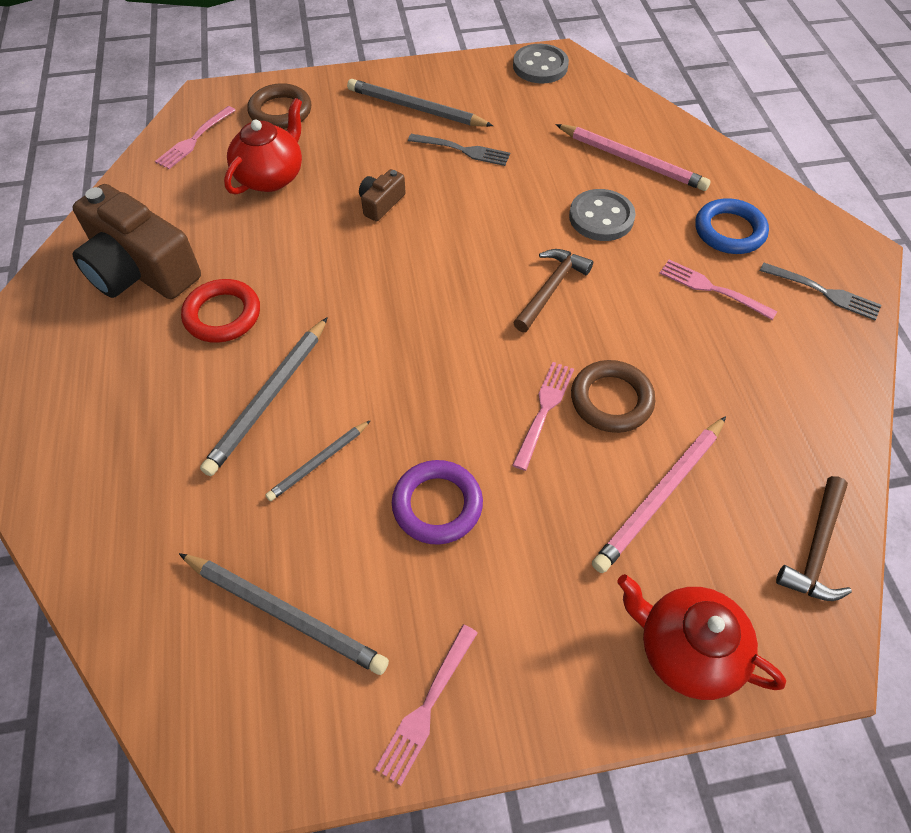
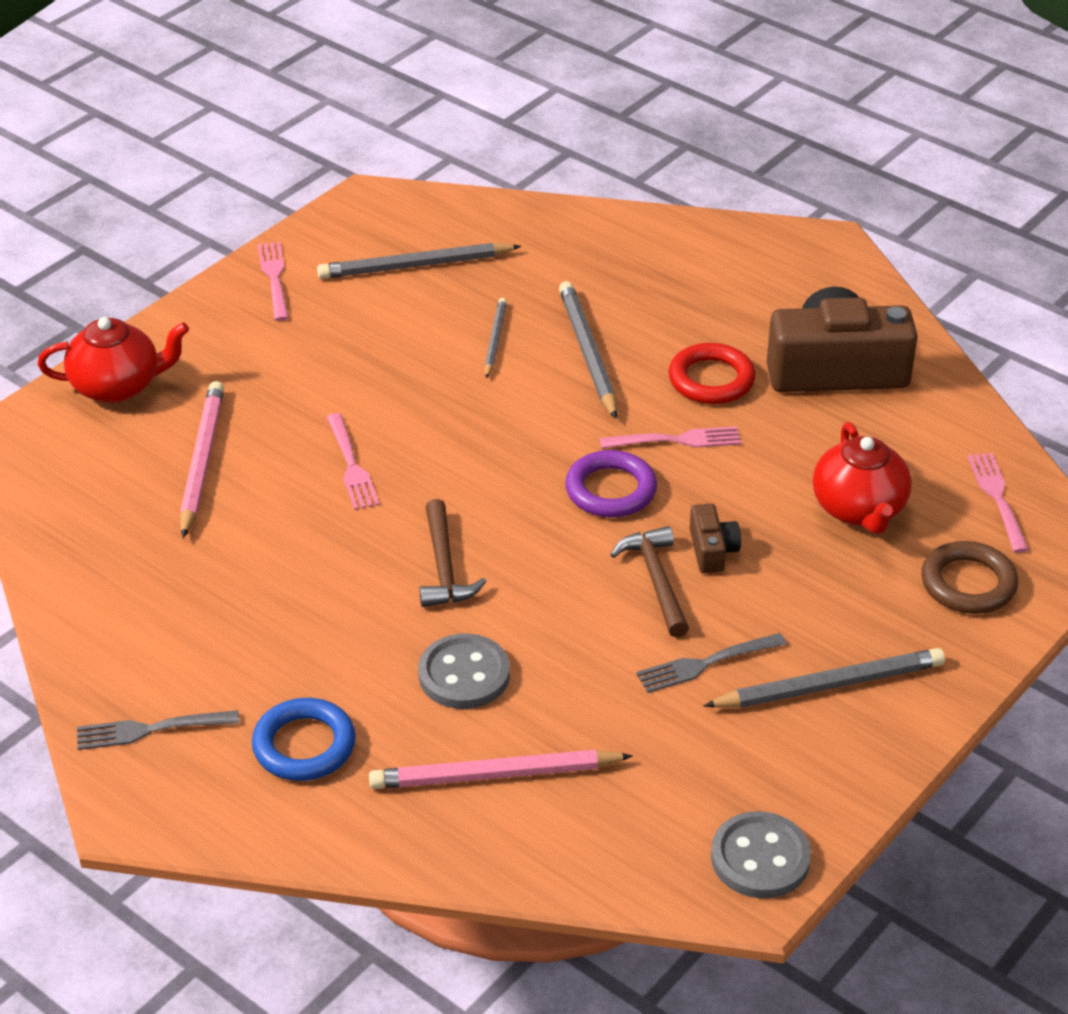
camera: 140 degrees right, 15 degrees down
(437, 505) = (375, 365): purple ring -> purple ring (610, 490)
(611, 400) = (299, 505): brown ring -> none
(712, 289) = (277, 662): pink fork -> pink fork (676, 440)
(816, 549) = (48, 493): brown hammer -> brown hammer (656, 580)

